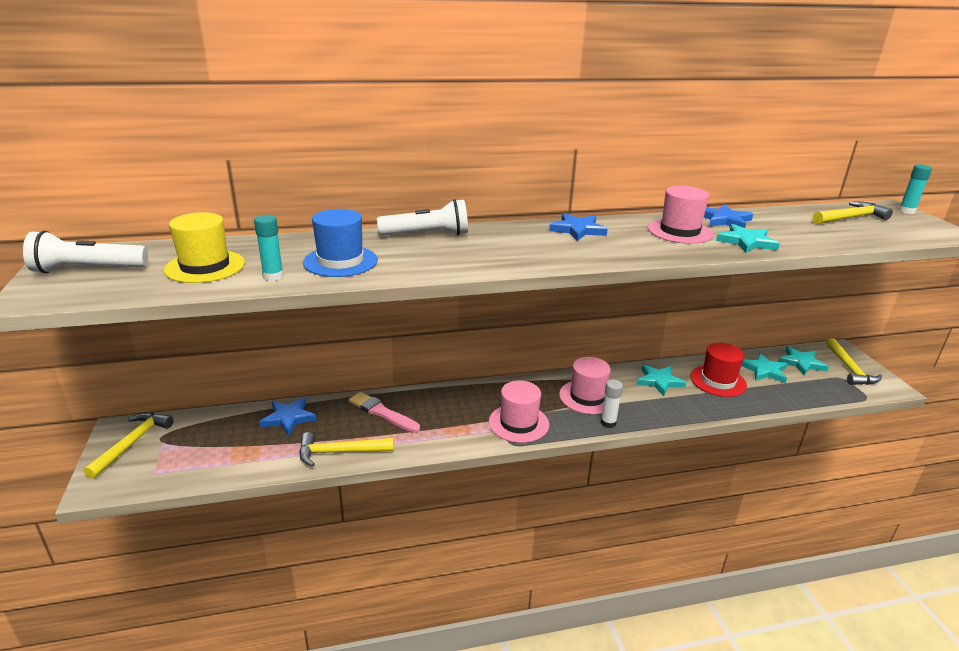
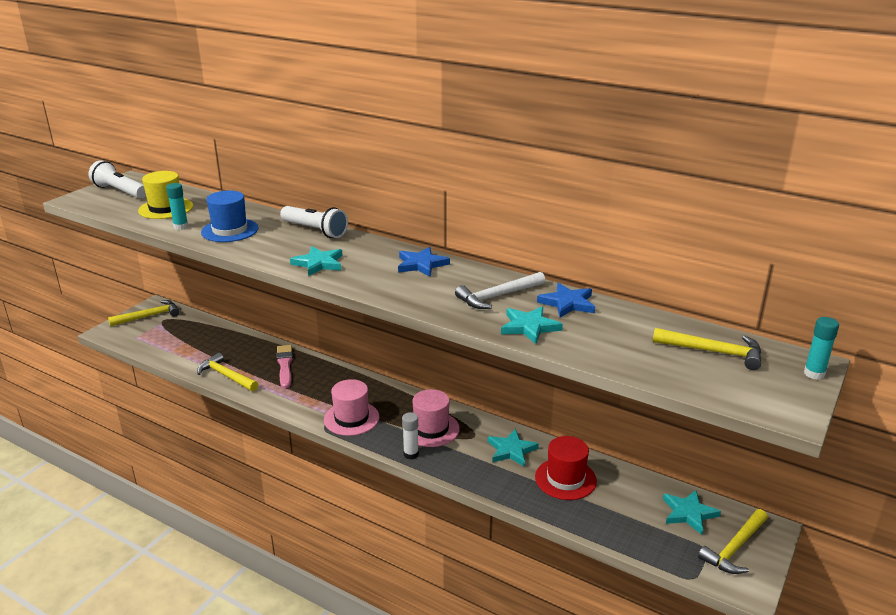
camera: 45 degrees right, 0 degrees up
(289, 418) = (233, 341): blue star -> none
(679, 231) = (497, 296): pink hat -> white hammer
(764, 370) = (631, 497): turquoise star -> turquoise star (319, 263)

